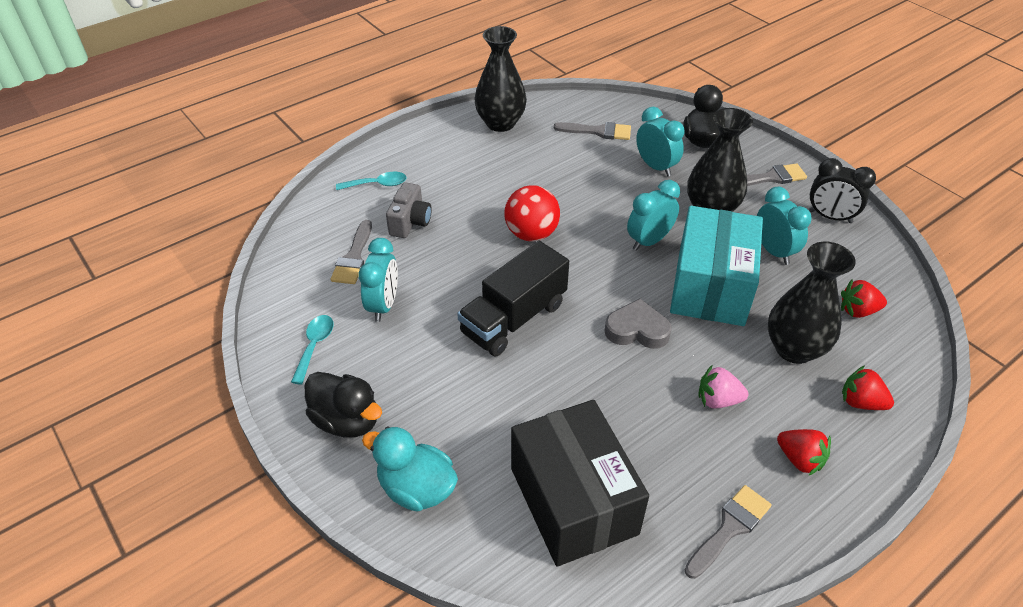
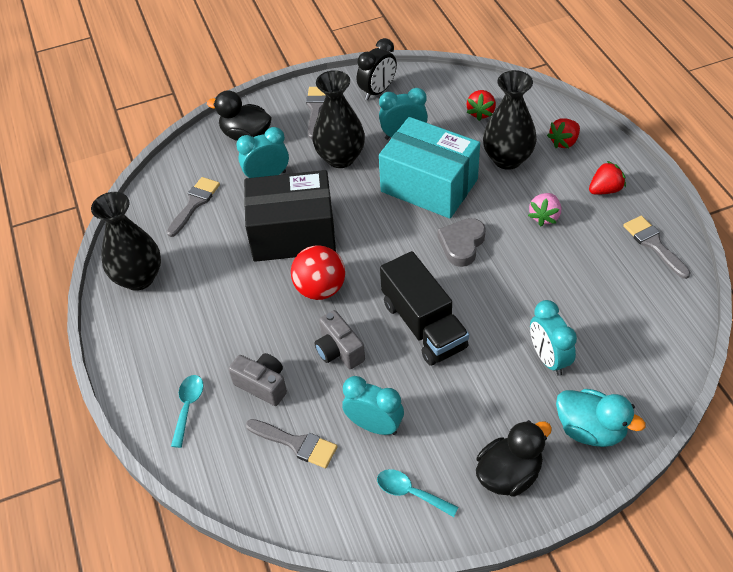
camera: 70 degrees left, 5 degrees up
(416, 488) = (590, 430): turquoise duck -> turquoise duck turned 105 degrees counterclockwise
(462, 263) = (339, 350): none -> grey camera
(573, 500) = (618, 327): black box -> black box (293, 233)
(649, 241) = (362, 208): turquoise clock -> turquoise clock (548, 358)

